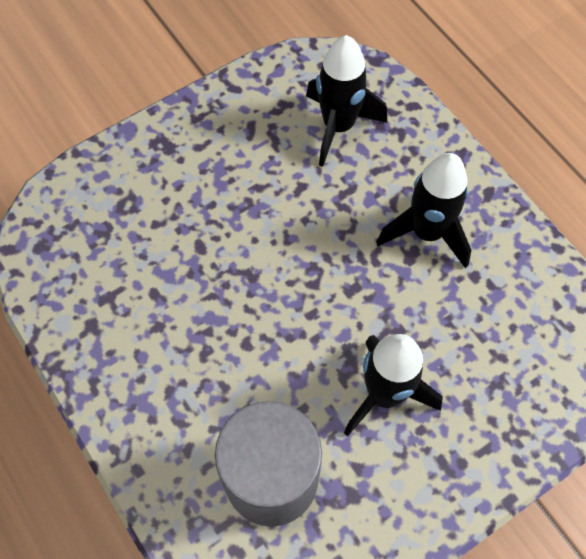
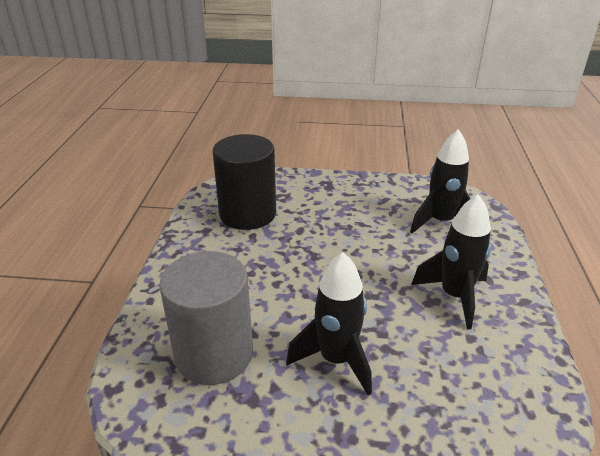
camera: 40 degrees right, 30 degrees down
(115, 263) = (248, 214): none -> black cylinder

